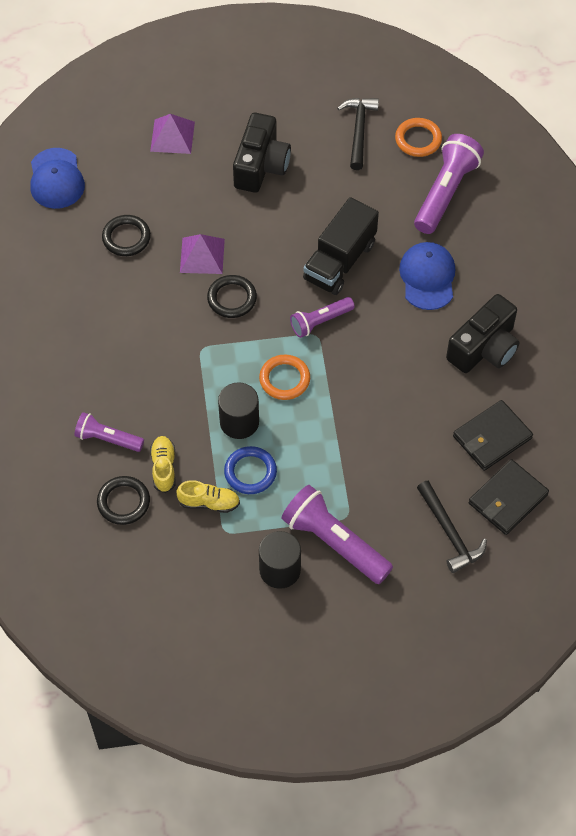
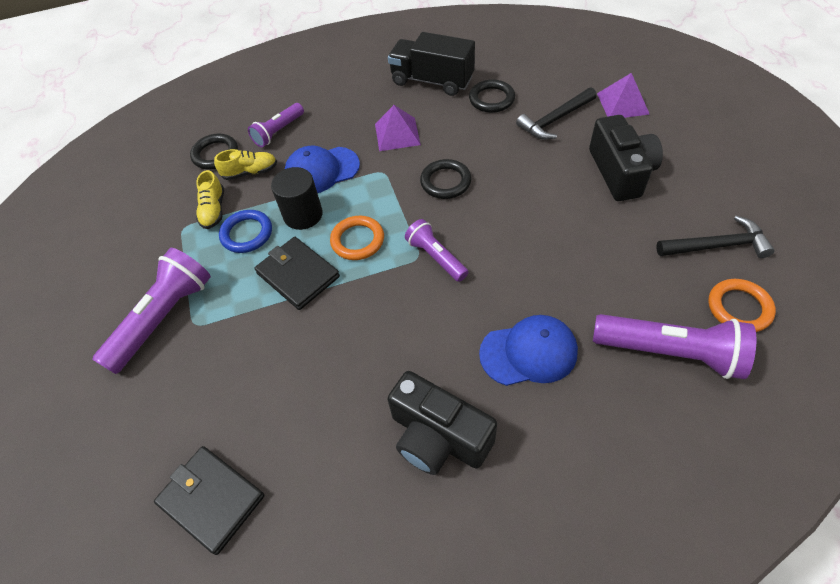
camera: 85 degrees right, 5 degrees down
(56, 179) = (537, 47): blue cap -> blue cap (321, 170)
(107, 439) = (278, 132): purple flashlight -> purple flashlight turned 150 degrees counterclockwise
(202, 255) = (490, 151): purple pyramid -> purple pyramid (397, 134)
(261, 165) = (620, 172): black camera -> black camera turned 105 degrees counterclockwise
(280, 570) = (137, 277): black cylinder -> none
(340, 261) = (521, 260): black truck -> black truck (432, 81)
(450, 533) = (167, 434): black hammer -> black hammer (555, 120)
(492, 437) = (303, 466): black wallet -> black wallet (298, 275)

